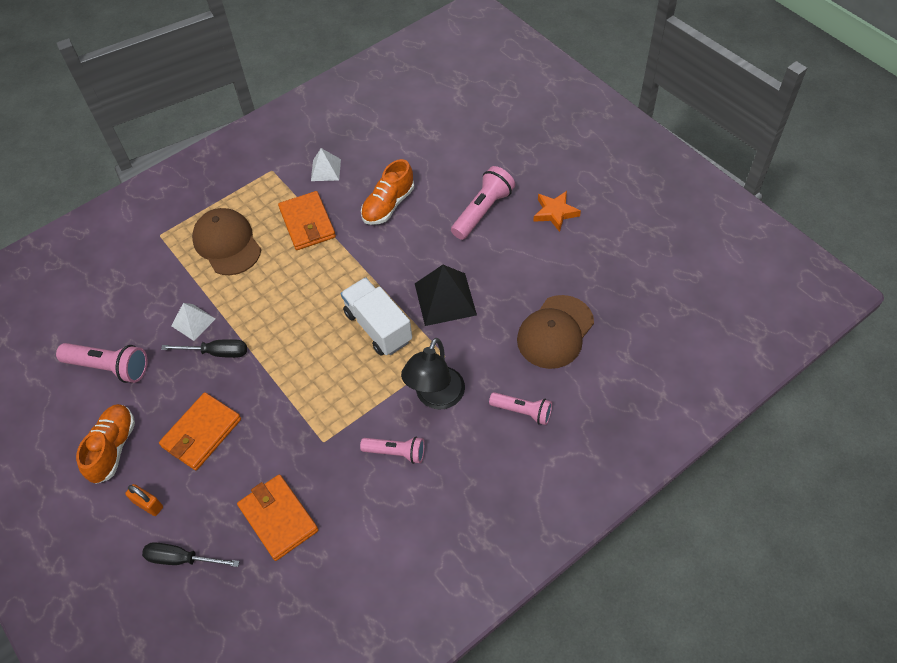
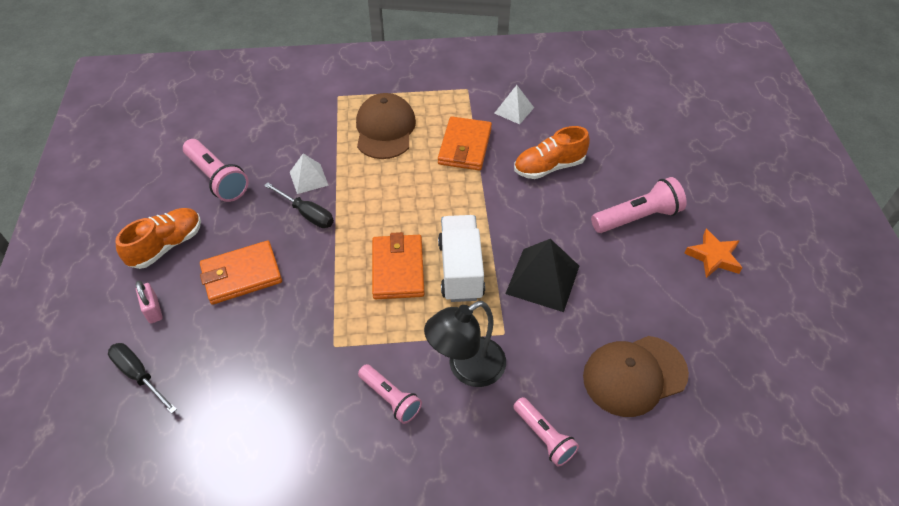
camera: 30 degrees right, 5 degrees down
(148, 504) = (153, 310): orange padlock -> pink padlock
(278, 518) = (242, 392): orange wallet -> orange wallet (398, 269)

